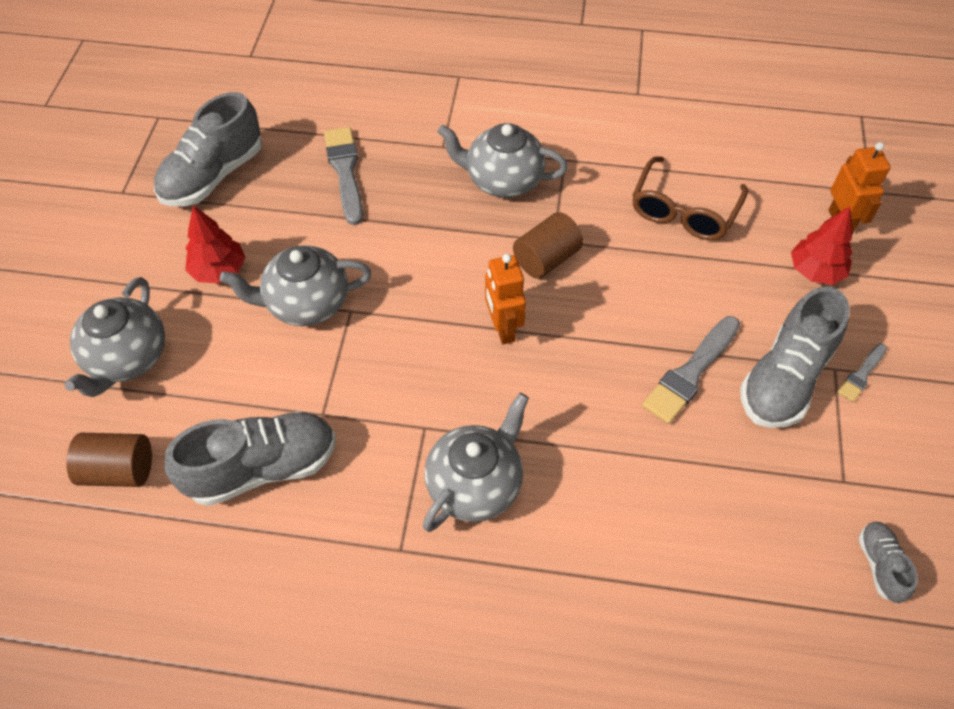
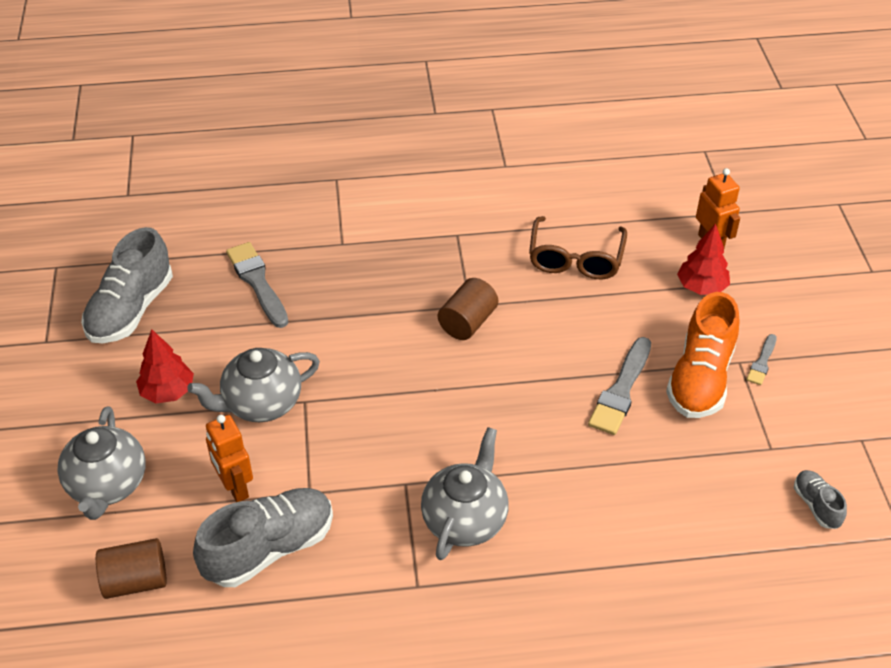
camera: 15 degrees left, 10 degrees down
(502, 180) = (407, 263): grey teapot -> none
(503, 328) = (447, 388): orange robot -> orange robot (235, 487)
(784, 379) = (700, 379): grey shoe -> orange shoe

